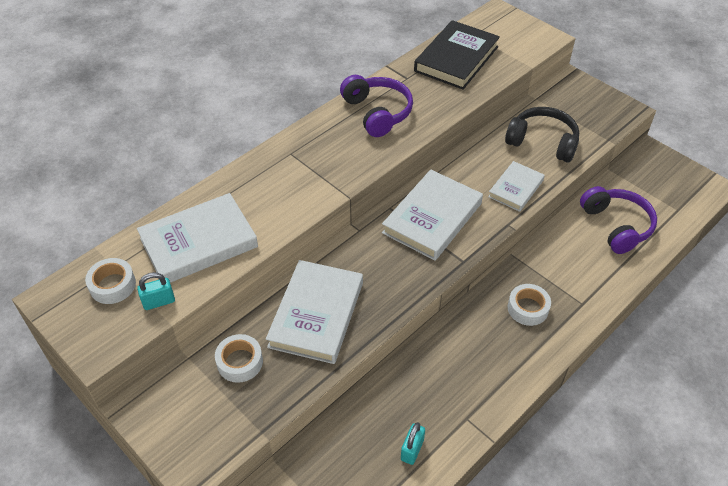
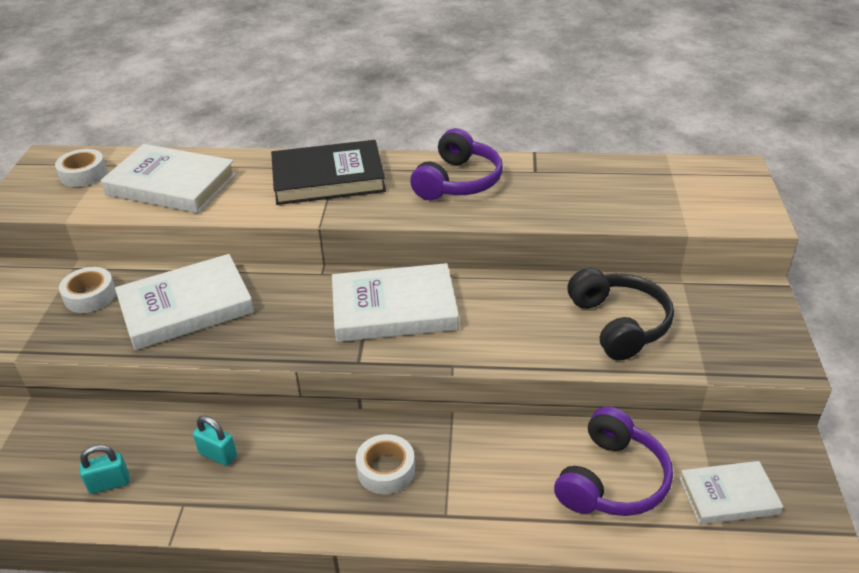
camera: 50 degrees right, 10 degrees down
(159, 302) = (85, 203): turquoise padlock -> turquoise padlock (218, 455)
(456, 59) = (614, 182): black book -> black book (328, 178)
(516, 188) = (515, 342): white book -> white book (728, 496)

